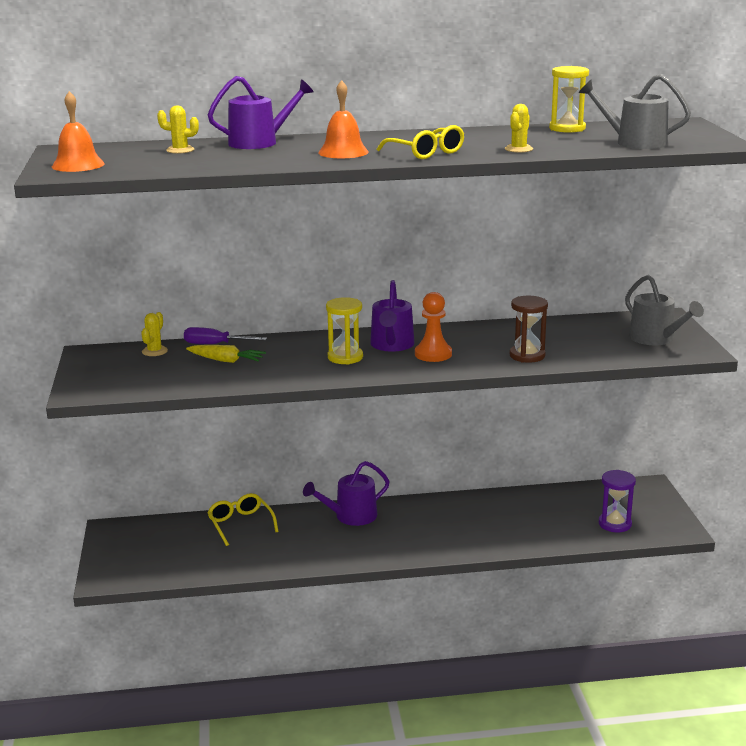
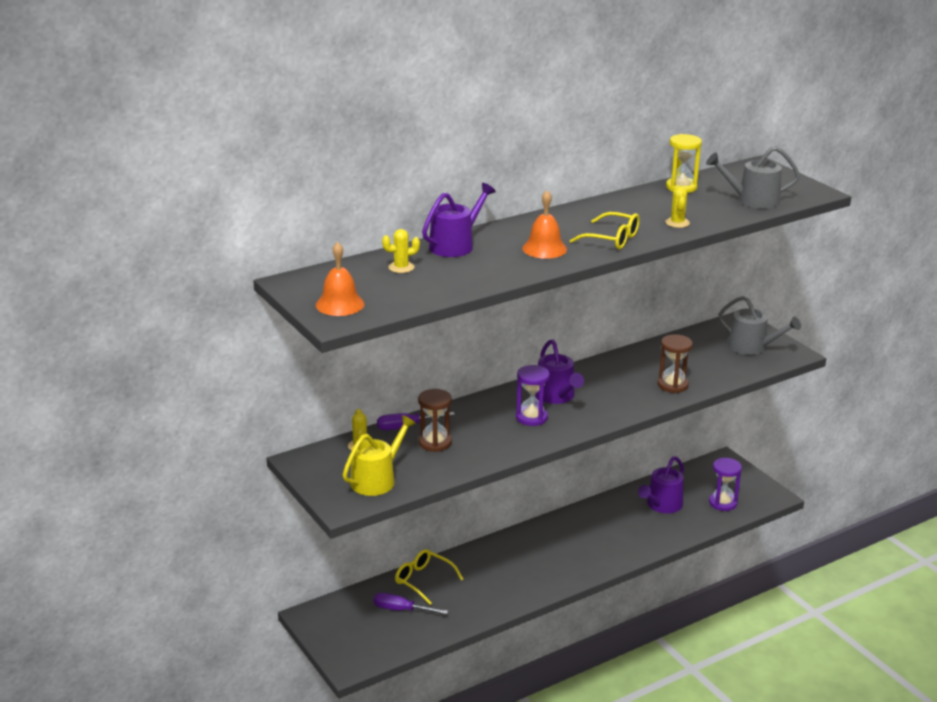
camera: 25 degrees left, 5 degrees up
(136, 378) = (376, 480): none -> yellow watering can
(196, 544) = (401, 610): none -> purple screwdriver
(226, 360) = (435, 443): yellow carrot -> brown hourglass
(345, 357) = (531, 417): yellow hourglass -> purple hourglass
(351, 516) = (511, 548): purple watering can -> purple watering can (662, 505)
(433, 354) = (599, 399): orange pawn -> none

